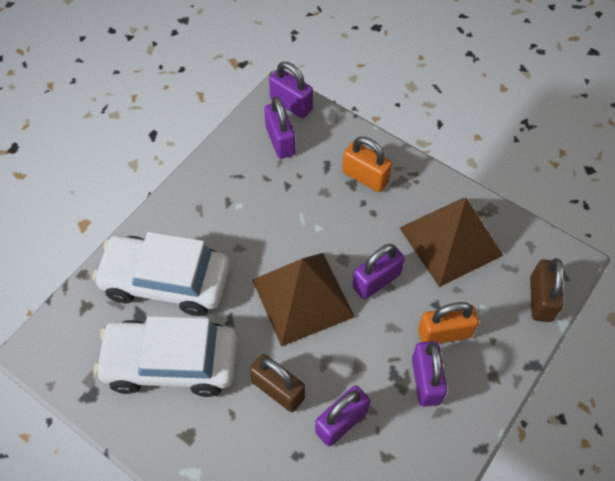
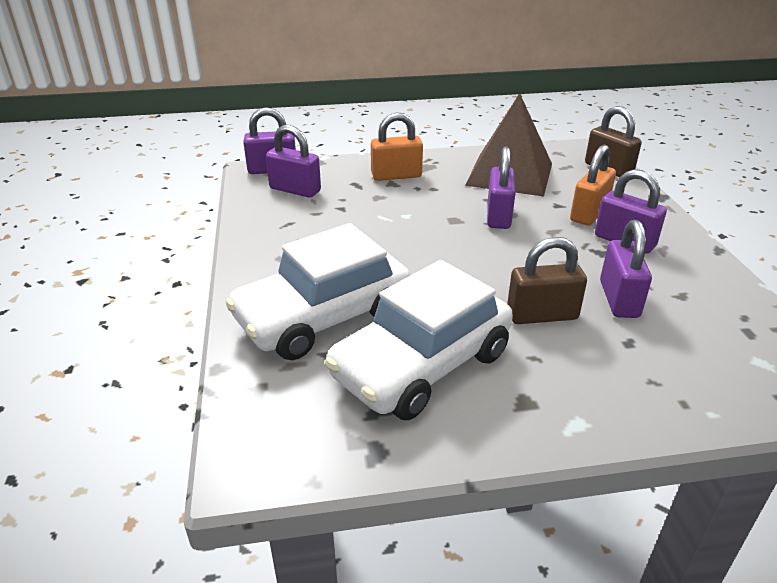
camera: 45 degrees left, 25 degrees down
(302, 298) = (463, 255): brown pyramid -> none

